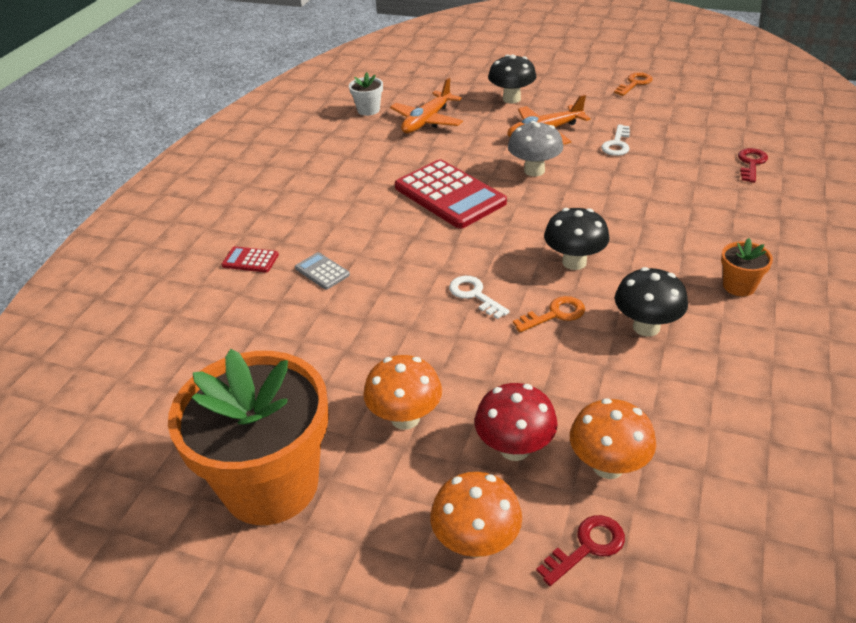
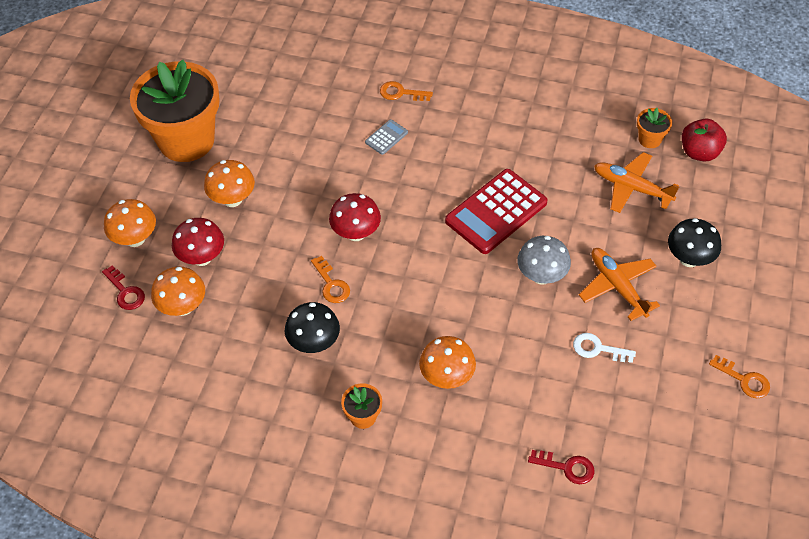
camera: 85 degrees right, 15 degrees up
(250, 260) = (401, 93): red calculator -> orange key
(368, 110) = (649, 139): white flower pot -> orange flower pot
(390, 88) = (699, 152): none -> red apple
(474, 295) = (356, 233): white key -> red mushroom
(574, 262) = (397, 300): black mushroom -> none
(670, 228) = (447, 377): none -> orange mushroom

